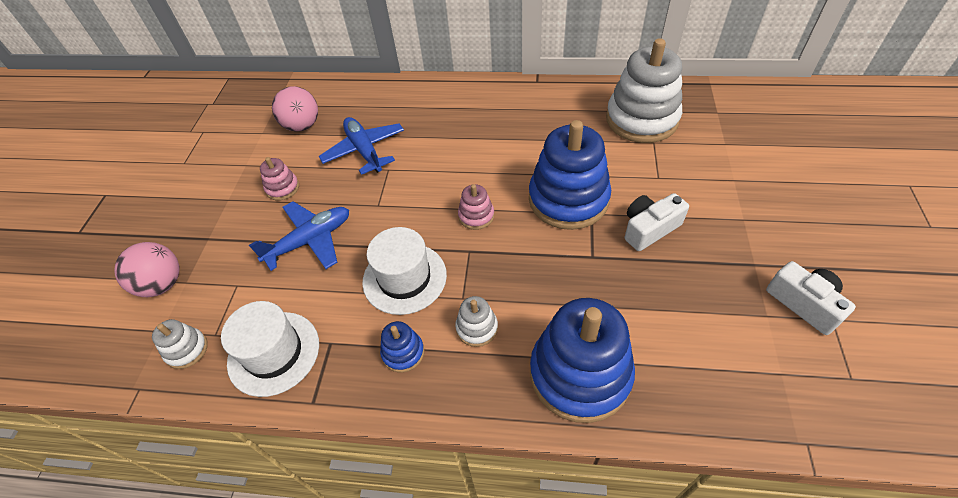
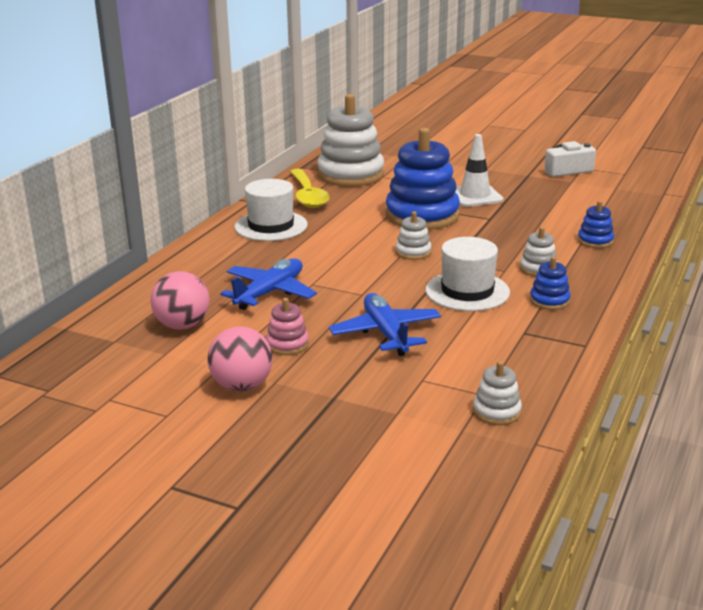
camera: 75 degrees left, 25 degrees down
(162, 284) = (390, 429): pink ball -> pink ball (242, 386)
(274, 353) = (523, 361): white hat -> white hat (271, 226)
(364, 151) = (270, 293): blue plane -> blue plane turned 135 degrees clockwise
(476, 216) = (413, 252): pink stacking toy -> white stacking toy
(570, 109) = (307, 196): none -> yellow spoon
(580, 374) = (595, 241): blue stacking toy -> blue stacking toy, size x0.45
(649, 229) = (475, 196): white camera -> white traffic cone

